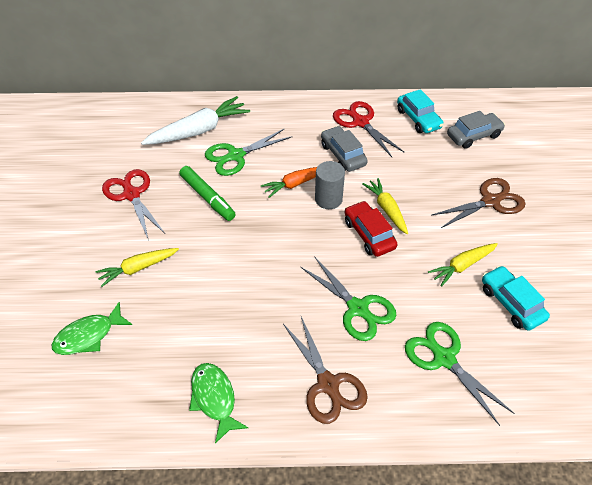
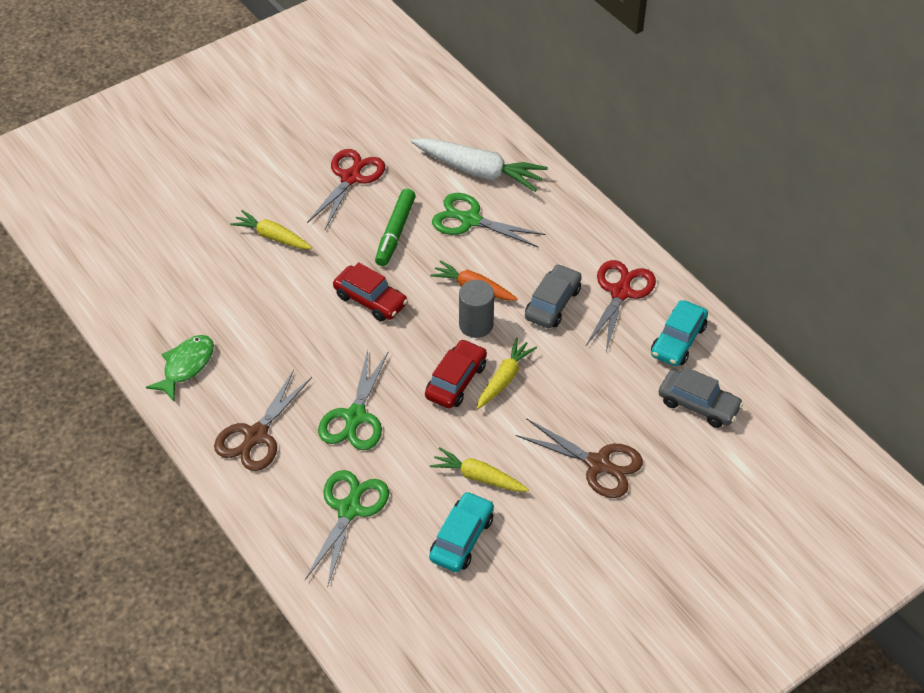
camera: 55 degrees right, 0 degrees up
(89, 335) = (182, 250): green fish -> none
(256, 242) = (370, 300): none -> red car

